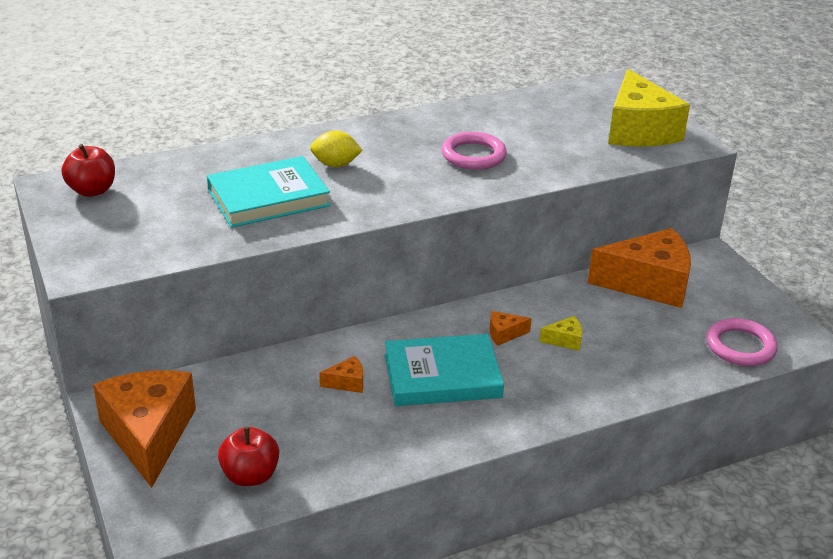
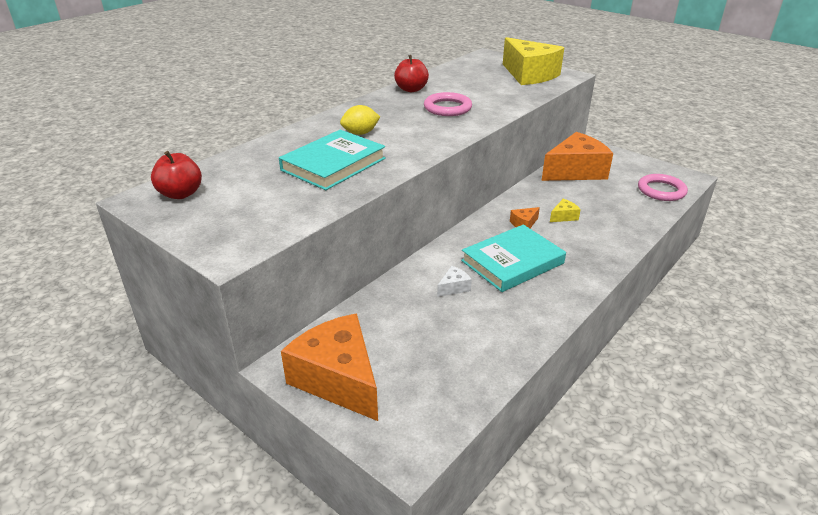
camera: 25 degrees left, 0 degrees up
(250, 476) = (447, 380): red apple -> red apple (411, 89)
(347, 382) = (453, 287): orange cheese -> white cheese

